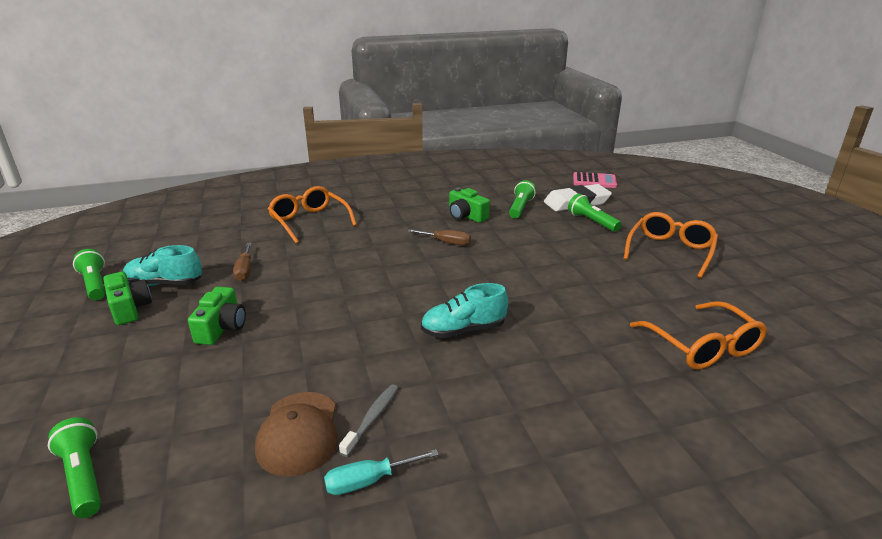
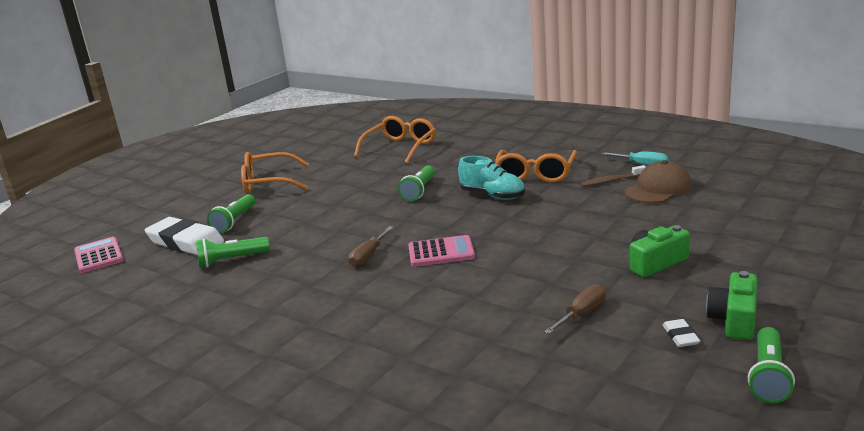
camera: 125 degrees left, 5 degrees down
(83, 477) = (798, 212): green flashlight -> green flashlight (419, 191)
(165, 283) = (680, 336): turquoise shoe -> white eraser
(309, 221) = (429, 354): orange glasses -> orange glasses (535, 174)
(372, 418) = (611, 181): grey toothbrush -> brown toothbrush
(404, 265) = (441, 252): none -> pink calculator
(446, 242) = (368, 256): brown screwdriver -> brown screwdriver turned 135 degrees counterclockwise
(466, 216) = (288, 275): green camera -> none

